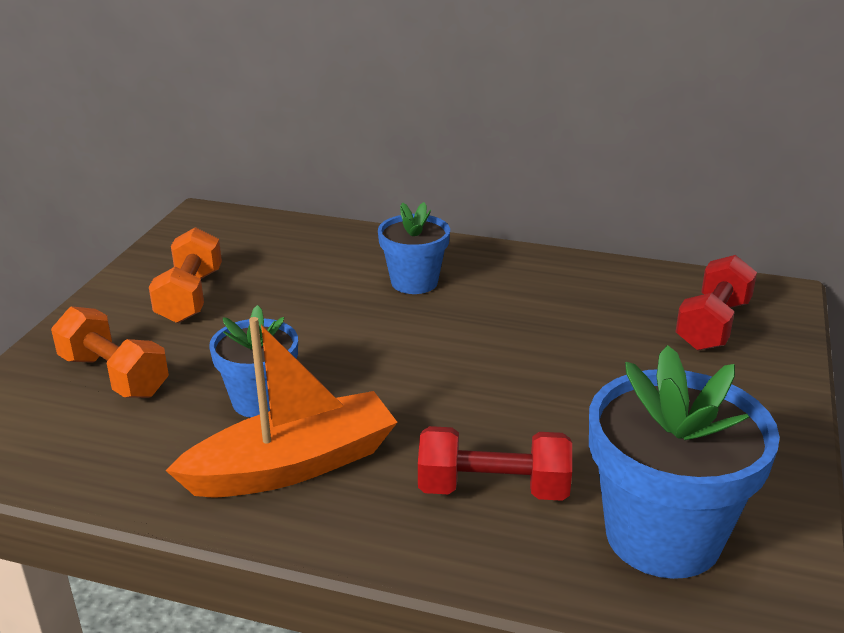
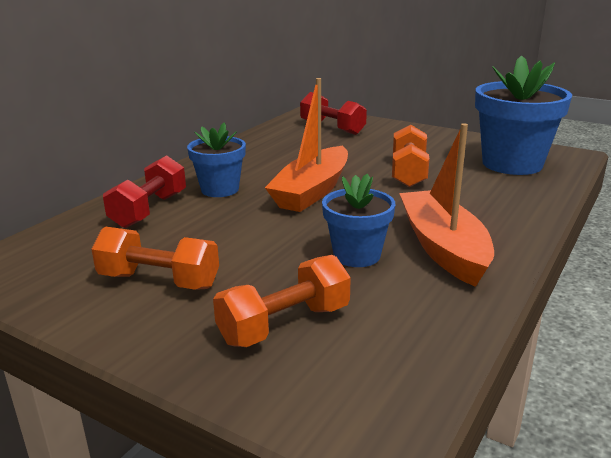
camera: 75 degrees left, 5 degrees down
(437, 345) = (312, 191): none -> orange boat
(493, 489) = (473, 193): red dumbbell -> red dumbbell (149, 210)
(549, 418) = (408, 173): none -> orange dumbbell

